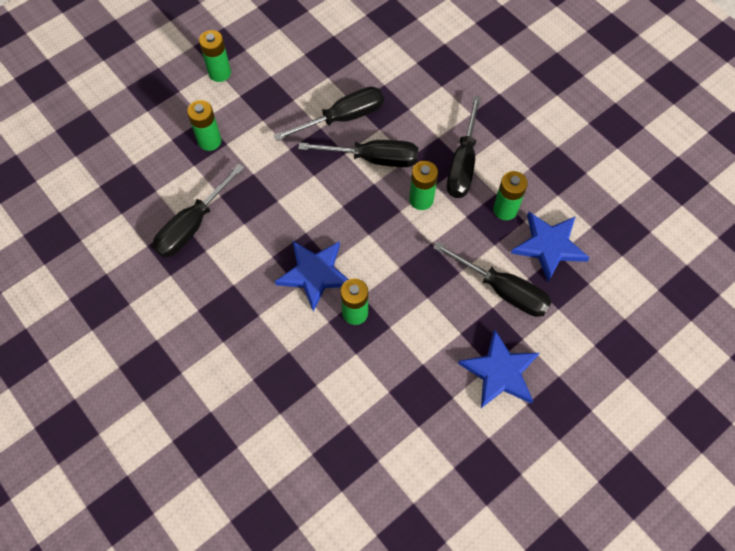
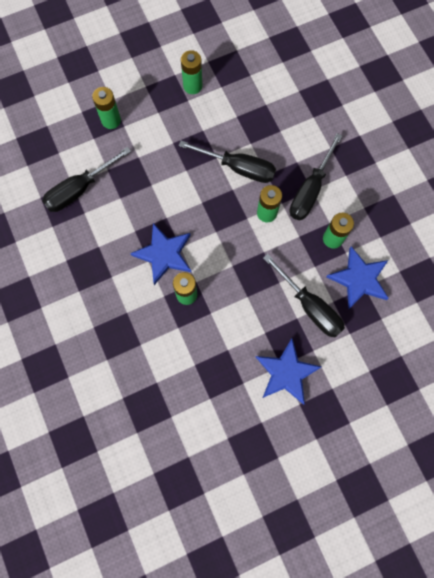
camera: 15 degrees right, 10 degrees up
(220, 73) = (134, 62): green battery -> green battery (192, 86)
(343, 117) = (224, 126): black screwdriver -> none

